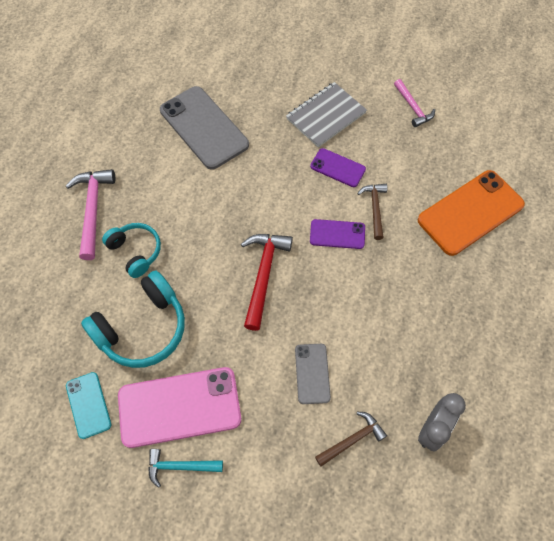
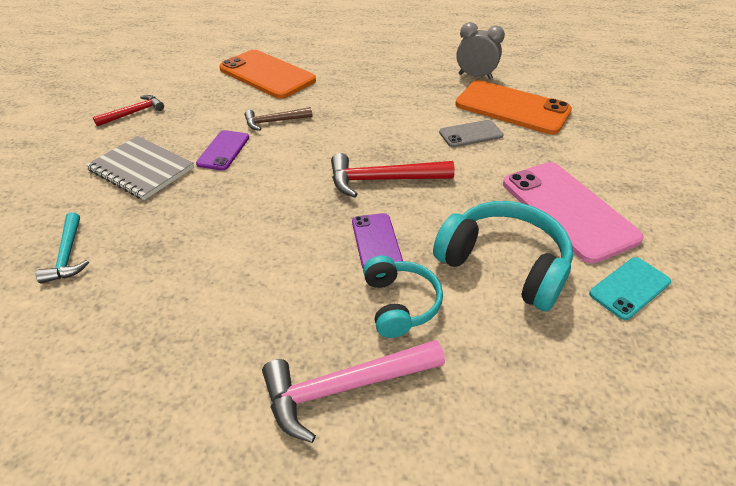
camera: 105 degrees left, 20 degrees down
(136, 252) = (400, 304): turquoise headphones -> turquoise headphones turned 135 degrees clockwise
(180, 466) = (621, 196): turquoise hammer -> turquoise hammer (68, 254)
(204, 127) = (157, 282): grey phone -> none
(337, 234) = (313, 140): purple phone -> purple phone (376, 241)
(352, 439) = (512, 108): brown hammer -> orange phone
(413, 107) = (134, 113): pink hammer -> red hammer

